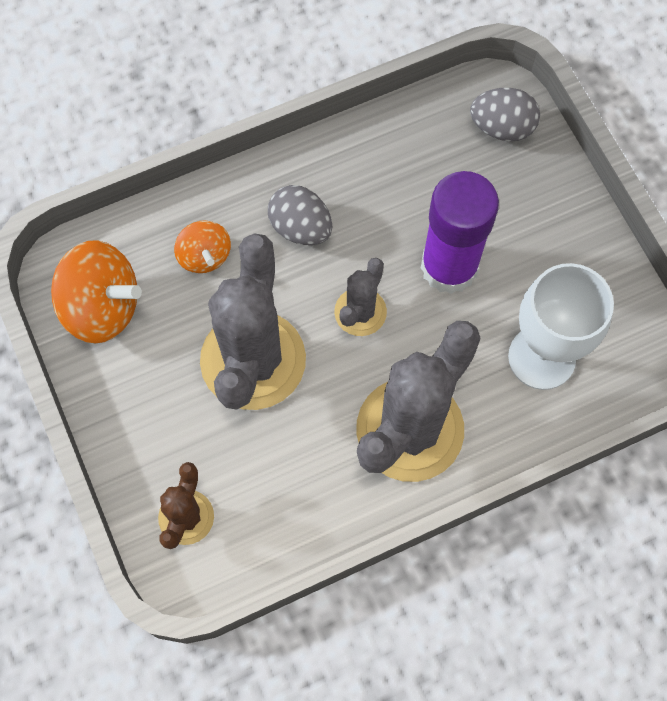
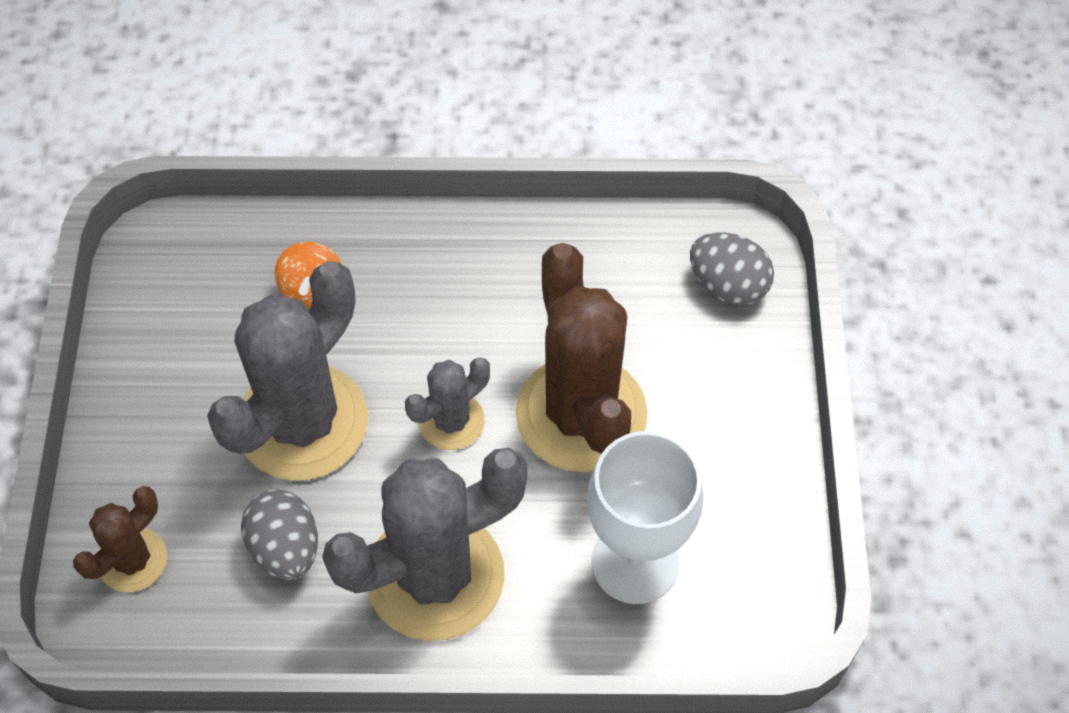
camera: 25 degrees right, 10 degrees down
(102, 307) = (174, 297): orange spinning top -> none
(300, 228) = (436, 302): grey egg -> grey egg (285, 548)
(449, 267) = (581, 414): purple glue stick -> brown cactus

